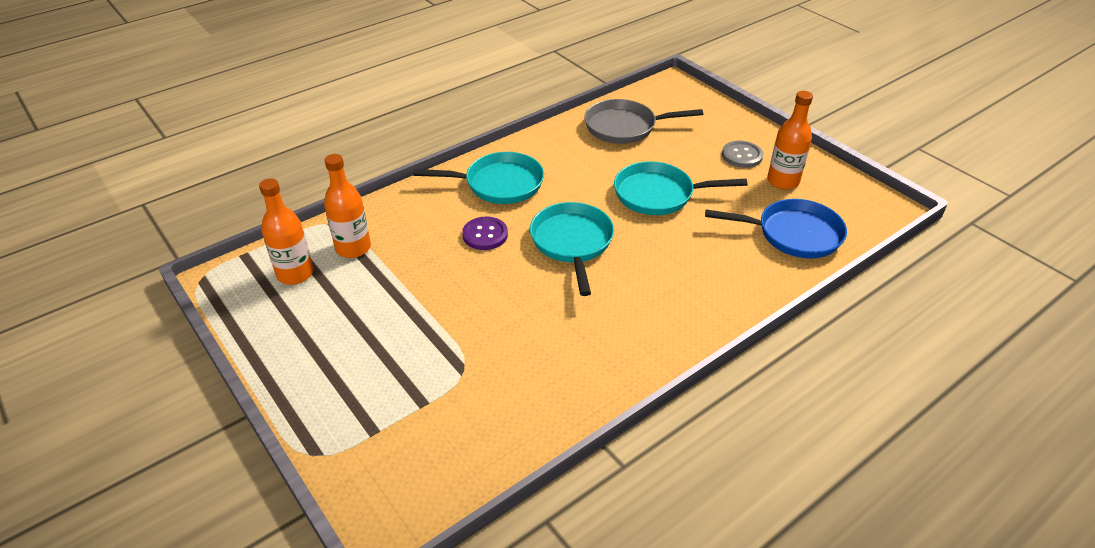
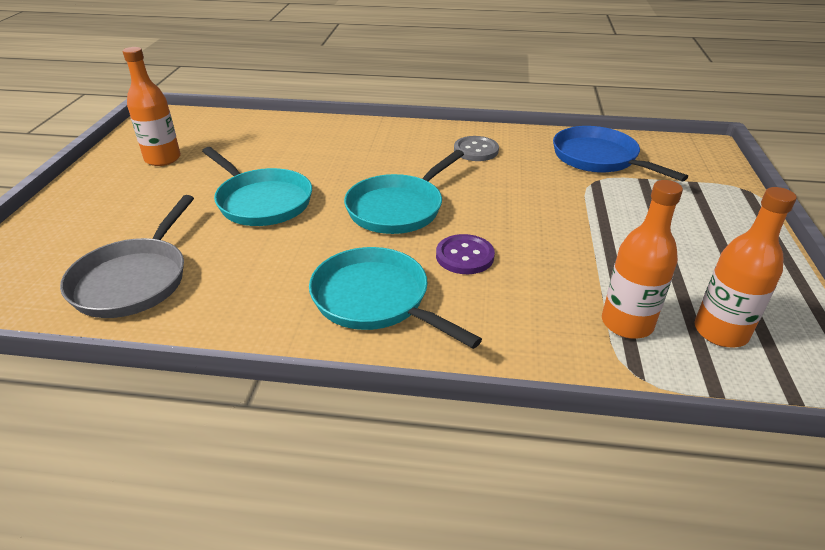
camera: 135 degrees left, 5 degrees down
(625, 127) = (134, 279): grey pan -> grey pan turned 60 degrees clockwise
(742, 156) = (133, 189): grey button -> grey button (476, 150)
(793, 234) = (244, 134): blue pan -> blue pan (599, 158)

